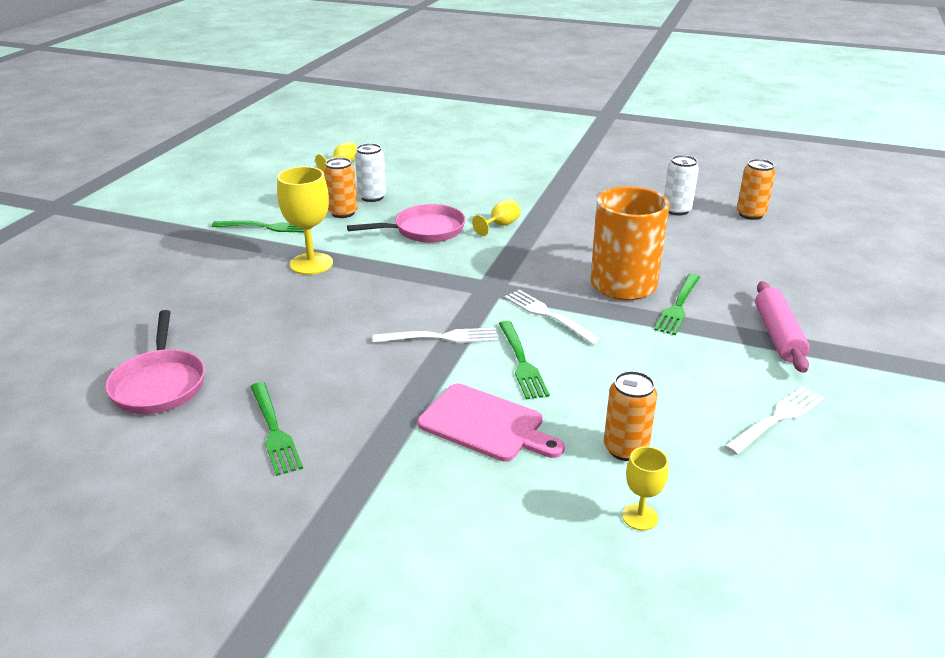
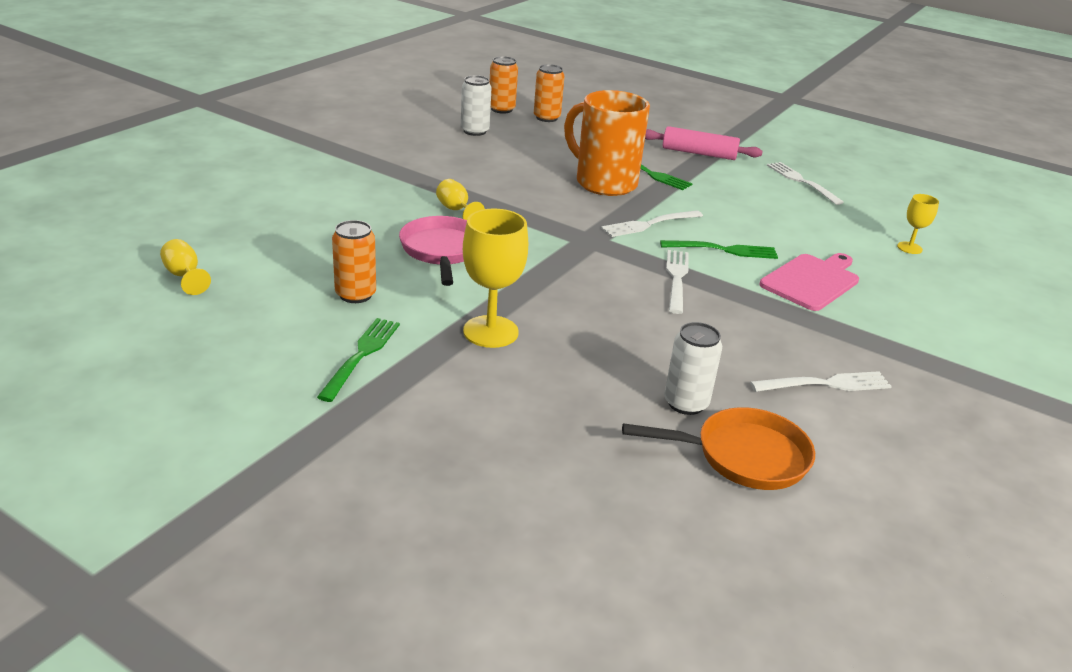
camera: 80 degrees left, 0 degrees up
(159, 384) = (743, 456): pink pan -> orange pan
(274, 430) = (825, 384): green fork -> white fork
(372, 197) = (321, 269): white can -> white can (686, 403)
(625, 449) = (838, 236): orange can -> orange can (546, 118)

